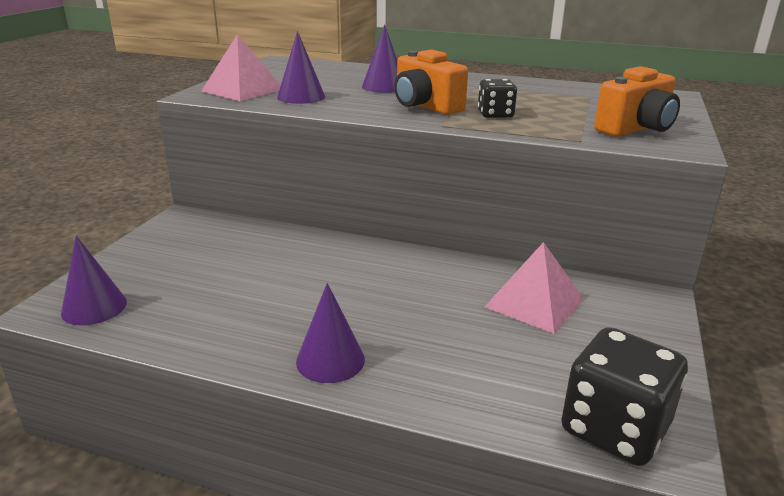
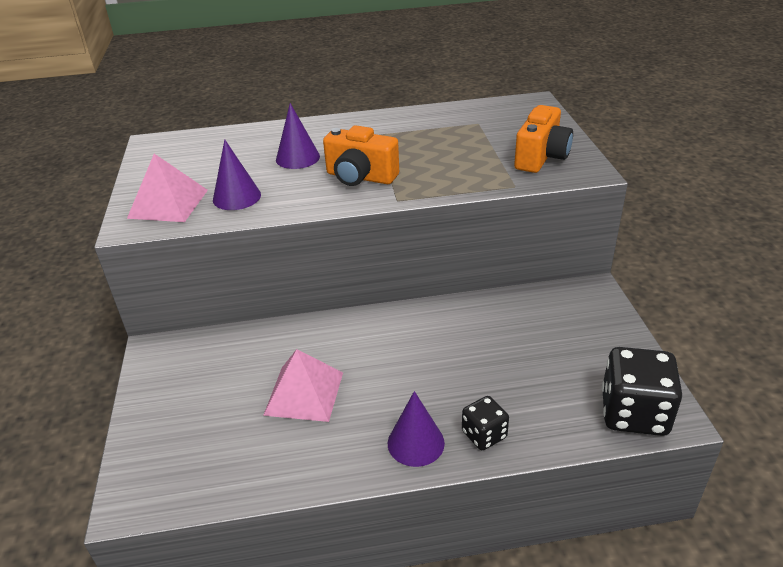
camera: 25 degrees left, 10 degrees up
(94, 307) = (172, 481): purple cone -> none
(495, 115) = (426, 171): black dice -> black dice (484, 435)
(534, 303) = (518, 327): pink pyramid -> pink pyramid (304, 393)

